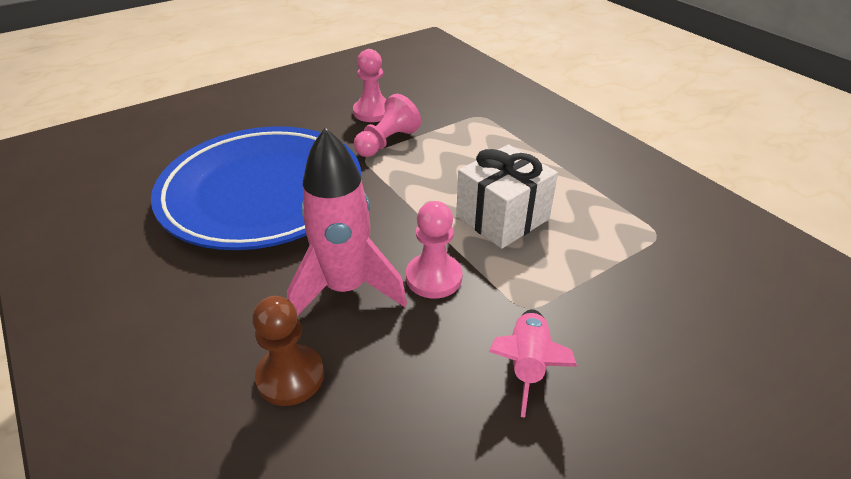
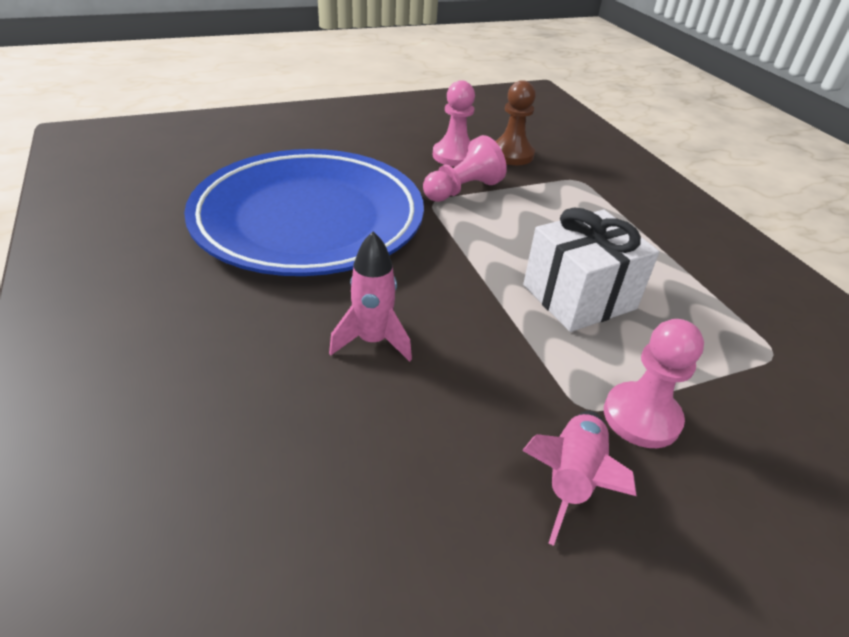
camera: 10 degrees right, 0 degrees up
(290, 376) = (280, 428): brown pawn -> brown pawn (511, 154)
(346, 289) = (373, 341): pink rocket -> pink rocket, size x0.59
(434, 277) = (479, 349): pink pawn -> pink pawn (641, 417)

